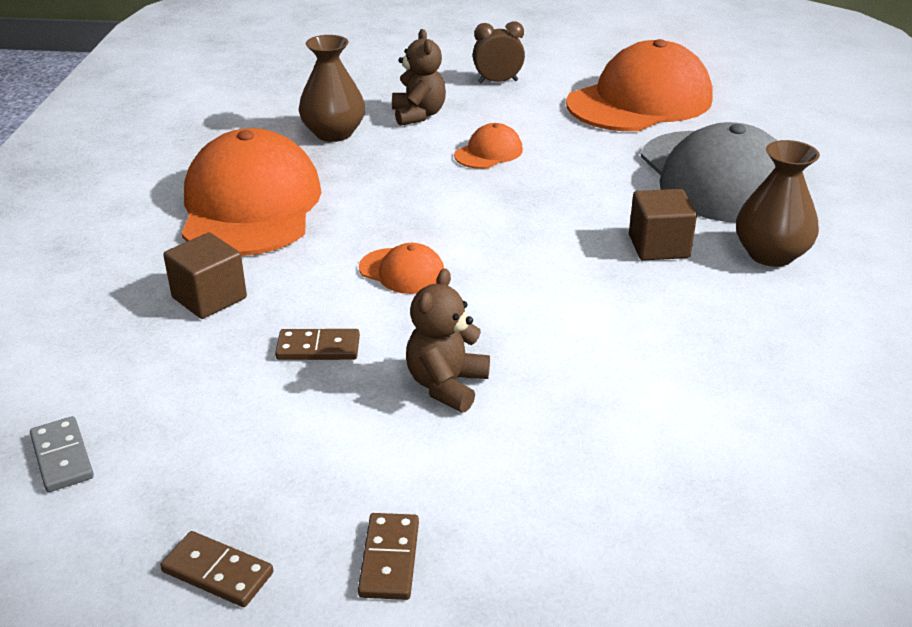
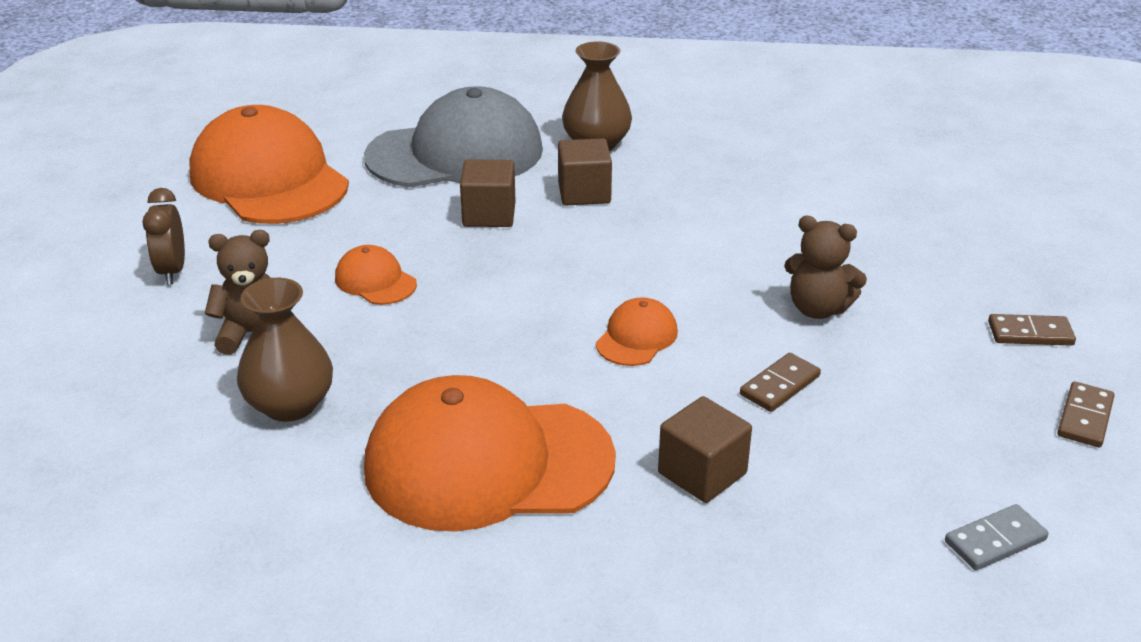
camera: 90 degrees left, 0 degrees up
(318, 348) = (779, 385): brown domino -> brown domino turned 45 degrees clockwise
(603, 197) = (489, 214): none -> brown cube

